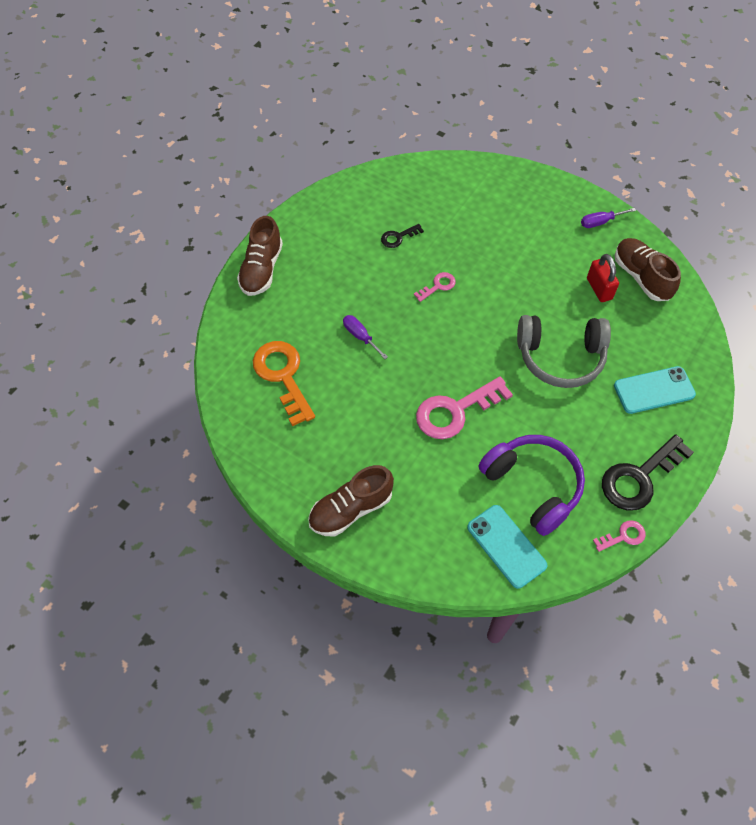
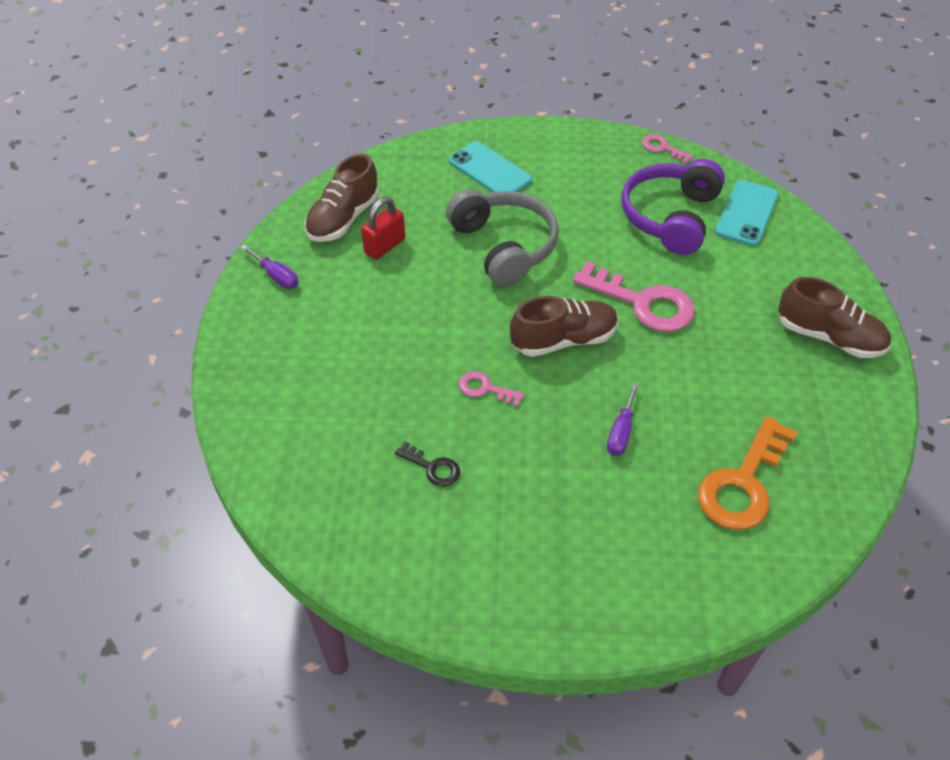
camera: 120 degrees left, 10 degrees down
(261, 269) = (607, 609): brown shoe -> brown shoe (563, 340)
(639, 478) = (596, 154): black key -> none

